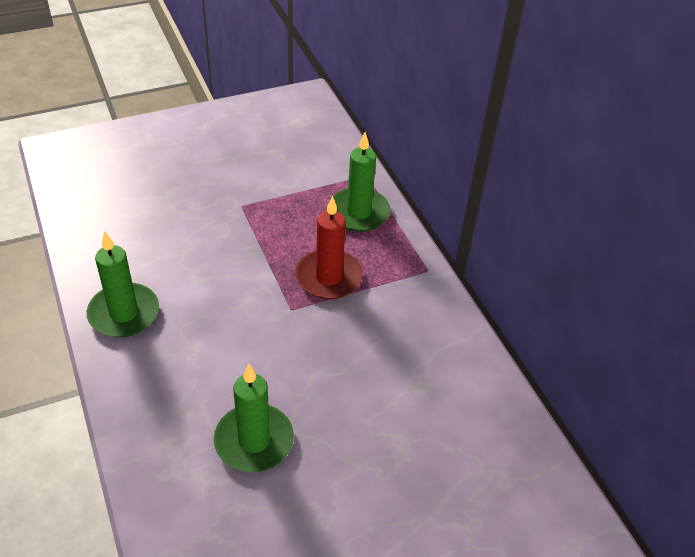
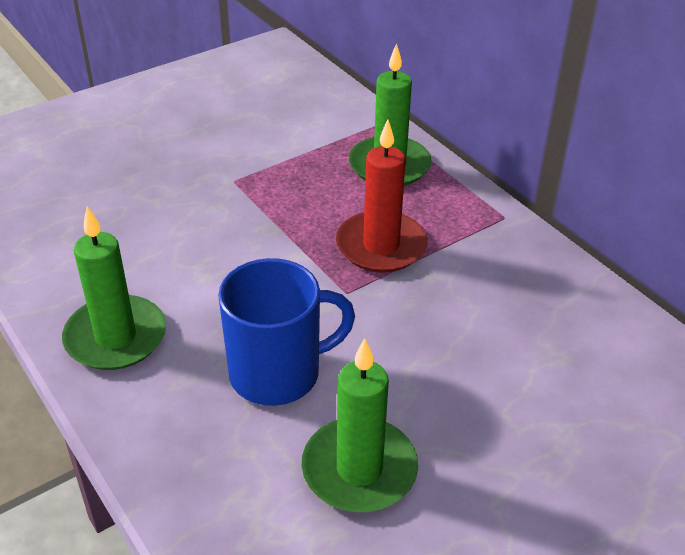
camera: 10 degrees left, 5 degrees down
(223, 361) = (277, 373): none -> blue mug

